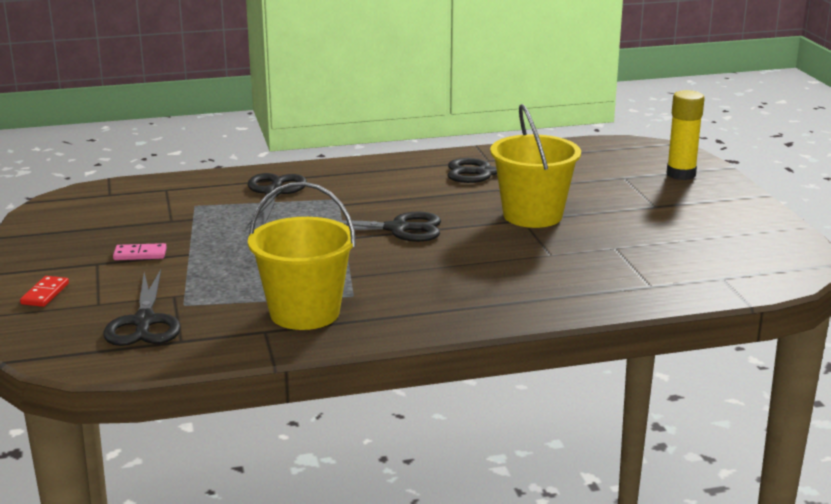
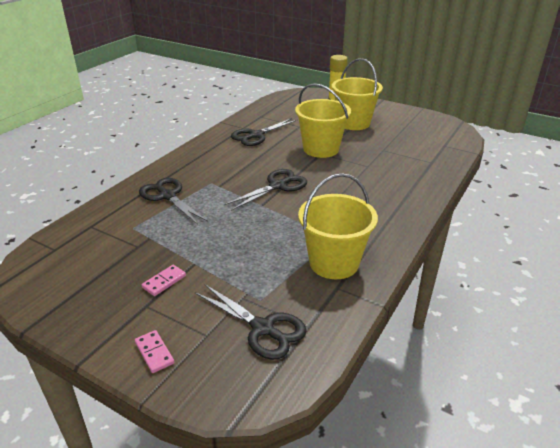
camera: 45 degrees left, 10 degrees up
(45, 294) = (154, 353): red domino -> pink domino
(647, 205) = (353, 123): none -> yellow bucket

